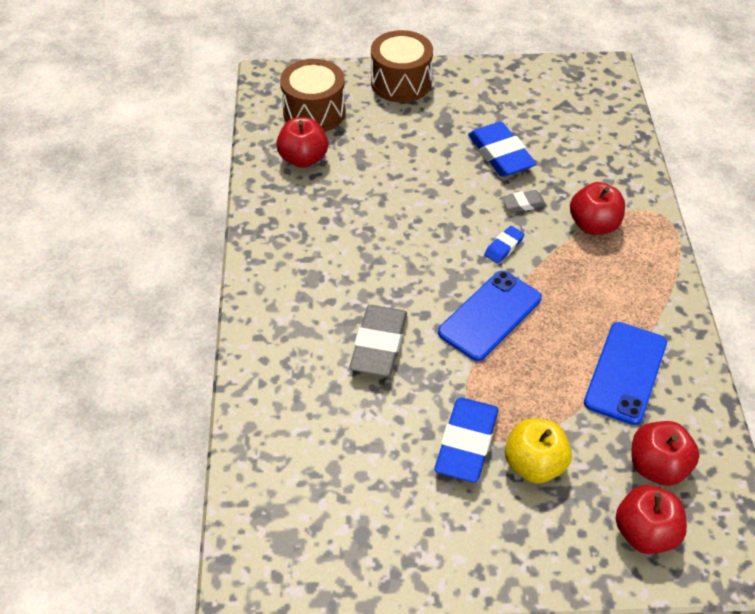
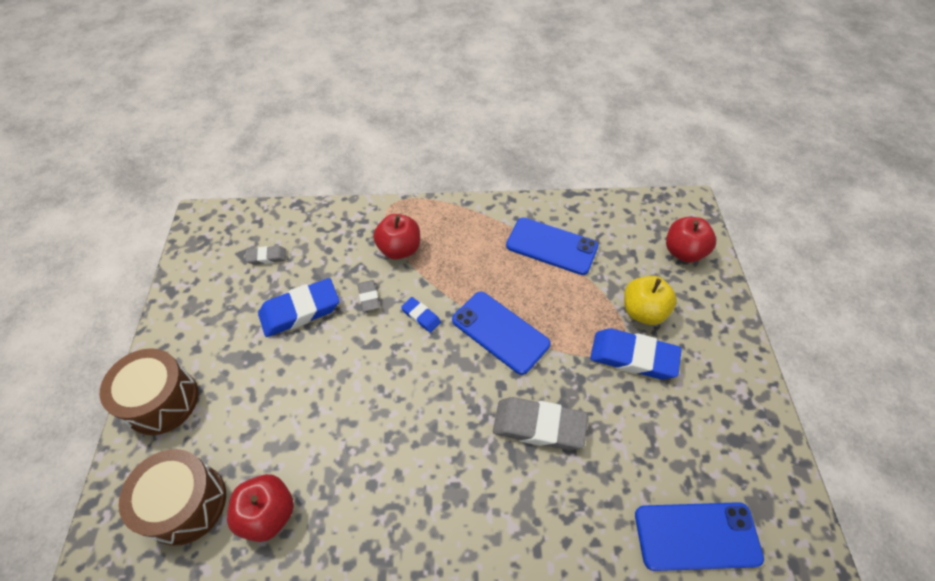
camera: 90 degrees left, 5 degrees up
(260, 471) = (696, 536): none -> blue phone
(564, 122) = (267, 257): none -> grey eraser
(657, 466) = (630, 238): red apple -> none

